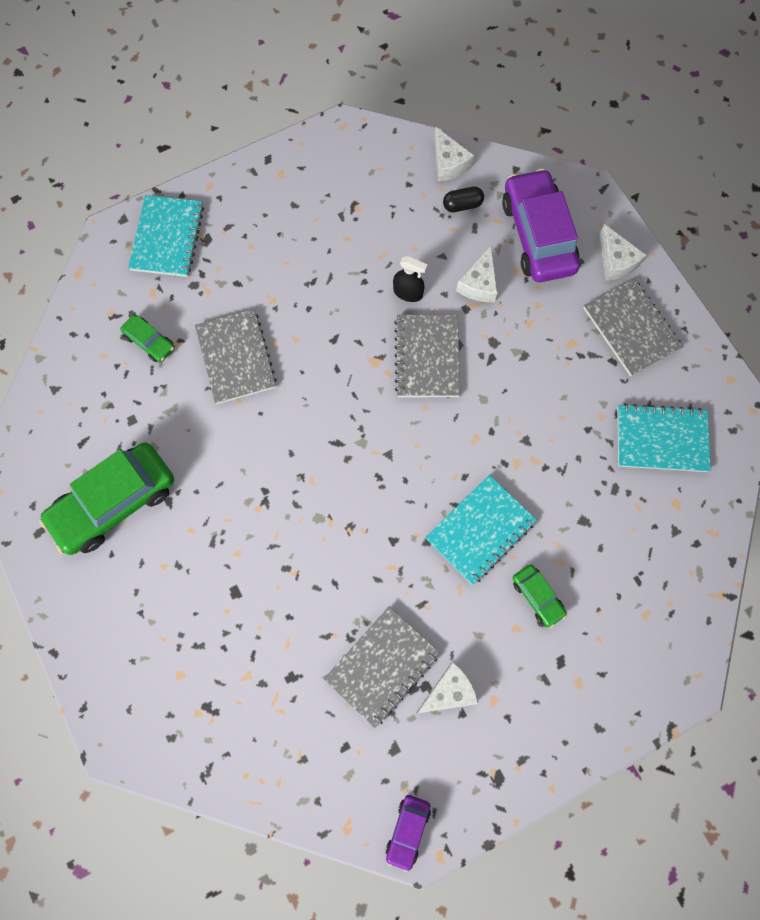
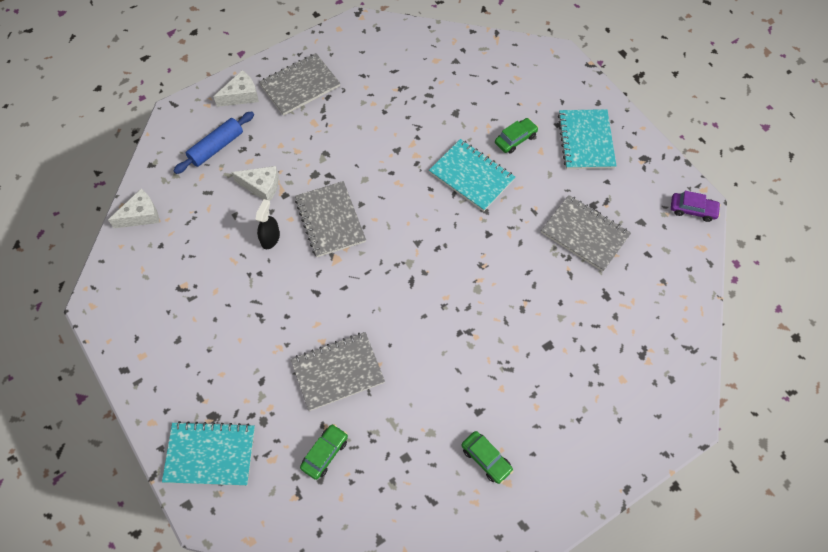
camera: 95 degrees left, 10 degrees down
(114, 503) = (486, 459): green car -> green car, size x0.47
(427, 357) = (330, 220): grey notebook -> grey notebook turned 75 degrees clockwise
(449, 691) = (593, 190): white cheese -> none
(462, 205) = (185, 202): black capsule -> none
(537, 235) = (216, 147): purple car -> blue rolling pin
(661, 439) = (388, 68): turquoise notebook -> turquoise notebook (586, 141)

